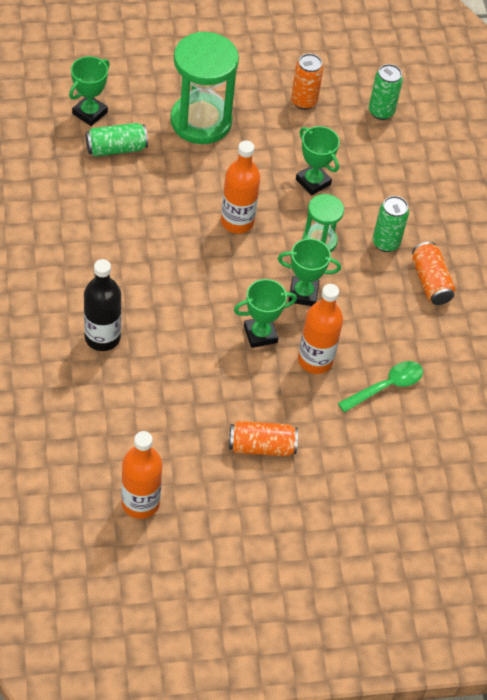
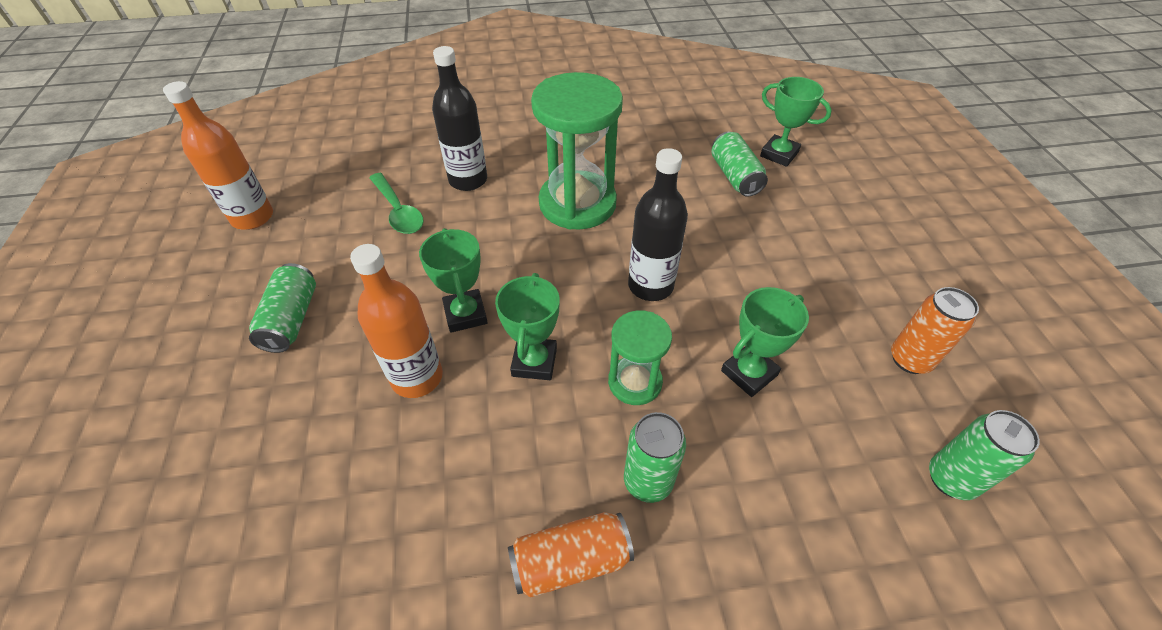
camera: 95 degrees right, 5 degrees down
(201, 121) = (811, 245): green hourglass -> green hourglass (577, 203)
(237, 221) = (650, 286): orange bottle -> black bottle
(261, 446) = (291, 319): orange can -> green can
(386, 386) = (355, 476): green spoon -> green spoon (398, 211)

